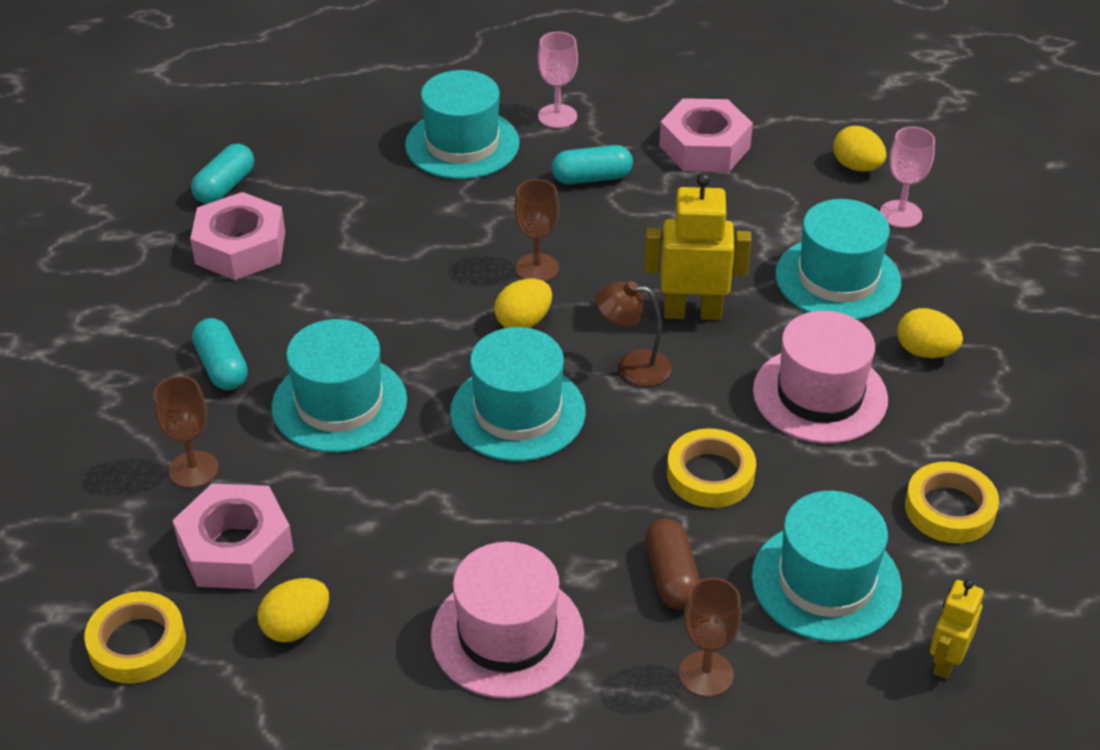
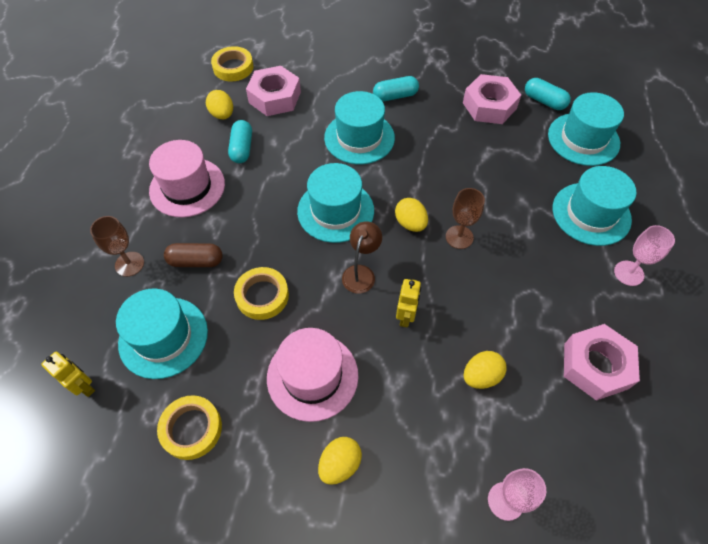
camera: 100 degrees right, 15 degrees up
(193, 469) = (327, 85): brown goblet -> none
(591, 178) = (554, 282): turquoise capsule -> turquoise capsule (242, 148)
(692, 312) = (405, 316): yellow robot -> yellow robot, size x0.60
(837, 278) = (429, 423): turquoise hat -> turquoise hat (583, 139)
(857, 167) = (572, 483): yellow egg -> yellow egg (481, 376)

